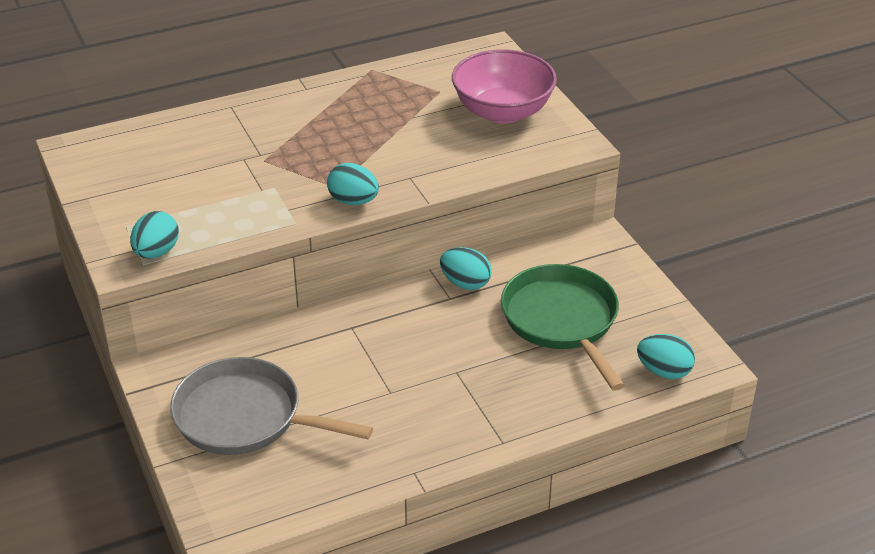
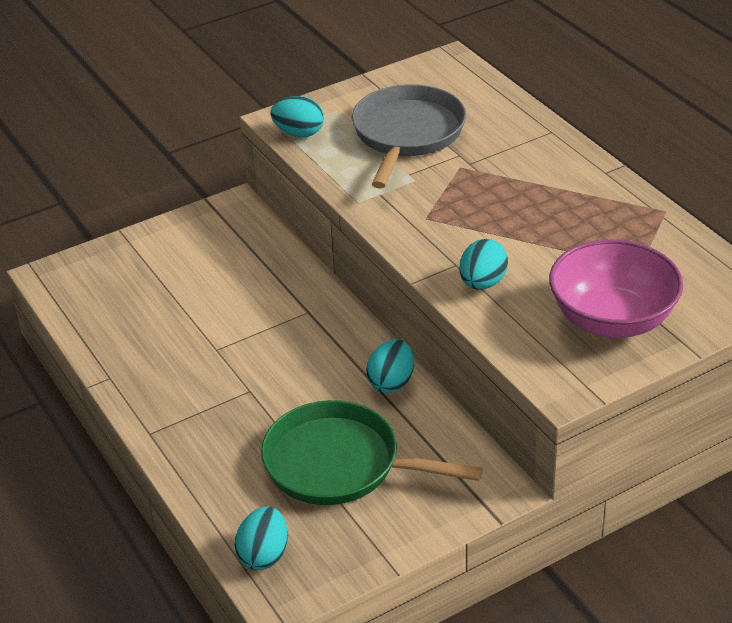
camera: 85 degrees right, 0 degrees up
(245, 417) = (178, 266): grey pan -> grey pan (407, 134)
(353, 201) = (402, 232): turquoise egg -> turquoise egg (482, 283)
(562, 321) = (340, 464): green pan -> green pan turned 135 degrees counterclockwise

